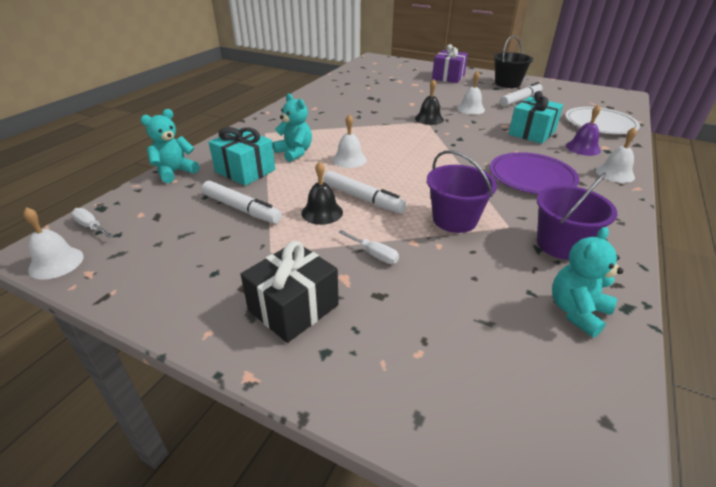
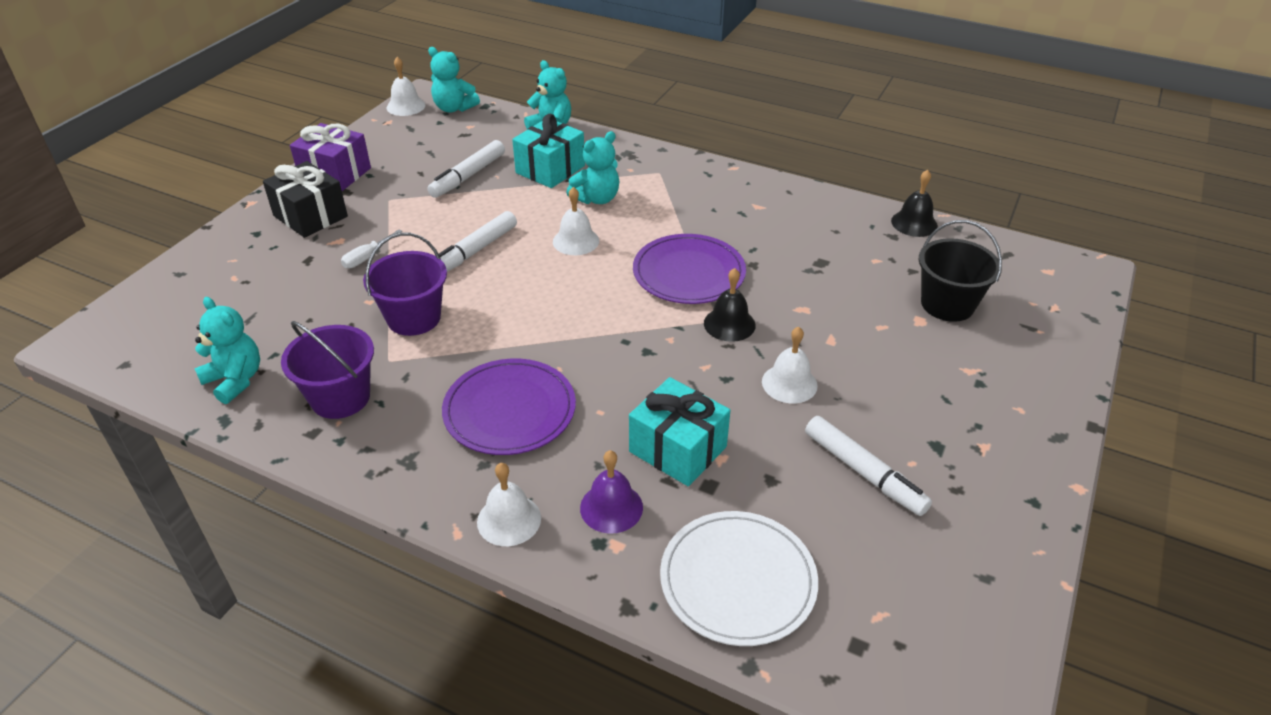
camera: 90 degrees right, 5 degrees up
(91, 227) = (454, 108): white screwdriver -> turquoise teddy bear
(322, 212) = (451, 224): black bell -> black bell (914, 223)
(383, 127) = (689, 273): none -> purple plate
(448, 77) = (990, 375): purple gift -> purple gift (335, 173)
(507, 83) = (980, 474): black bucket -> black bucket (947, 304)

